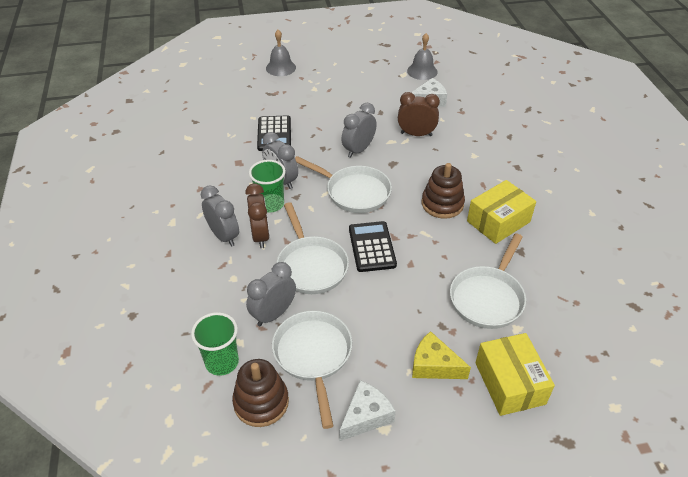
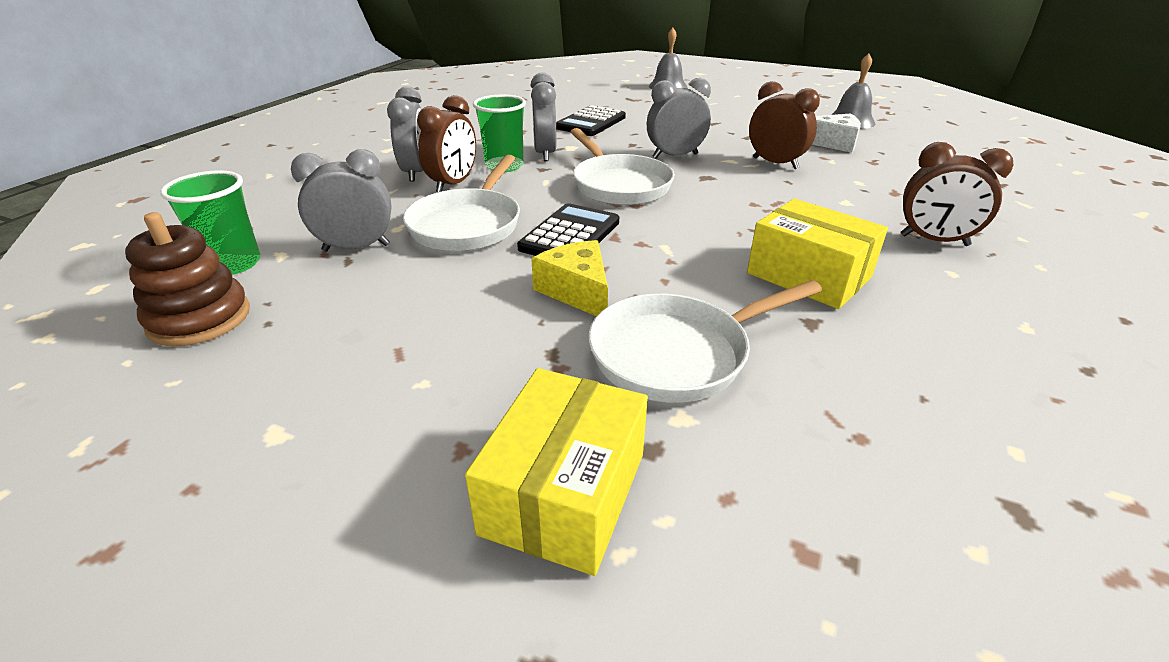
camera: 35 degrees right, 10 degrees down
(313, 355) = (332, 304): white pan -> none
(366, 416) = (279, 403): white cheese -> none
(434, 365) = (468, 395): yellow cheese -> yellow cheese (577, 291)
(442, 204) = (732, 230): brown stacking toy -> none
(498, 221) = (808, 275): yellow box -> yellow box turned 45 degrees clockwise
(529, 170) = (934, 240): none -> brown clock

